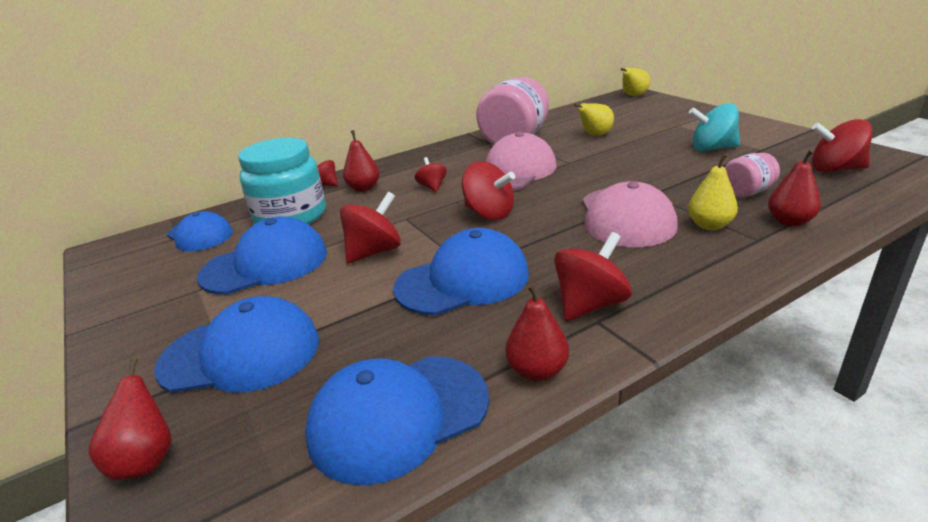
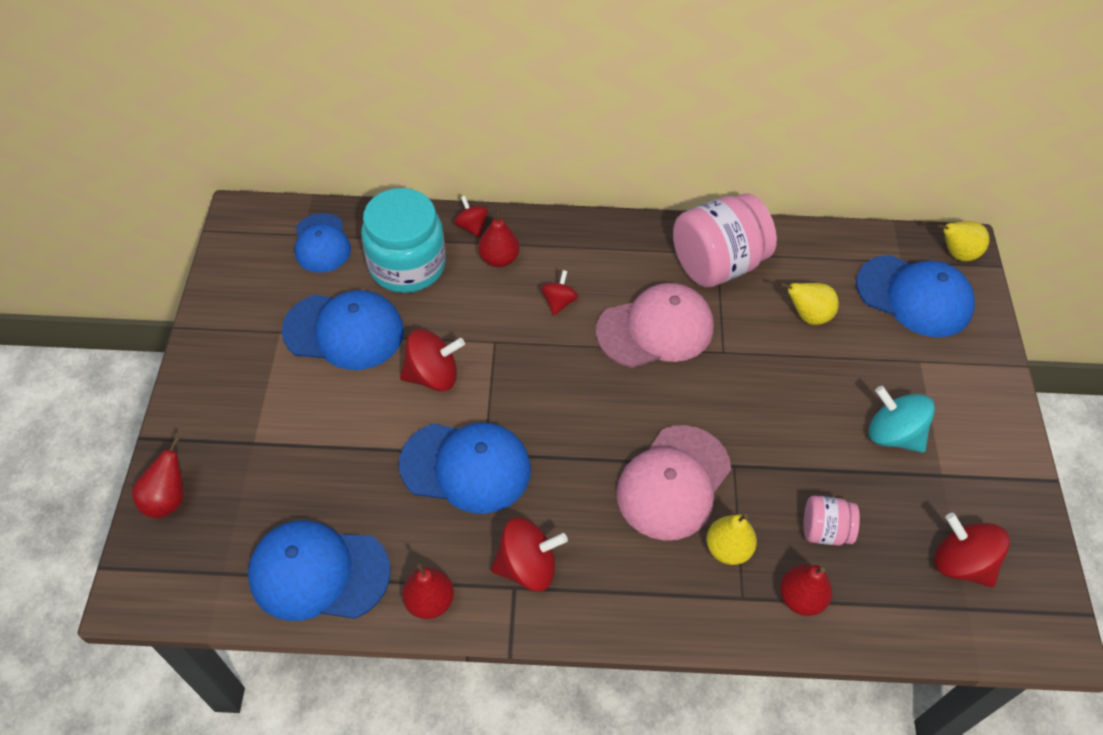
camera: 30 degrees right, 25 degrees up
(241, 353) = (267, 436): blue cap -> blue cap (914, 296)
(489, 213) = (567, 387): red spinning top -> none

